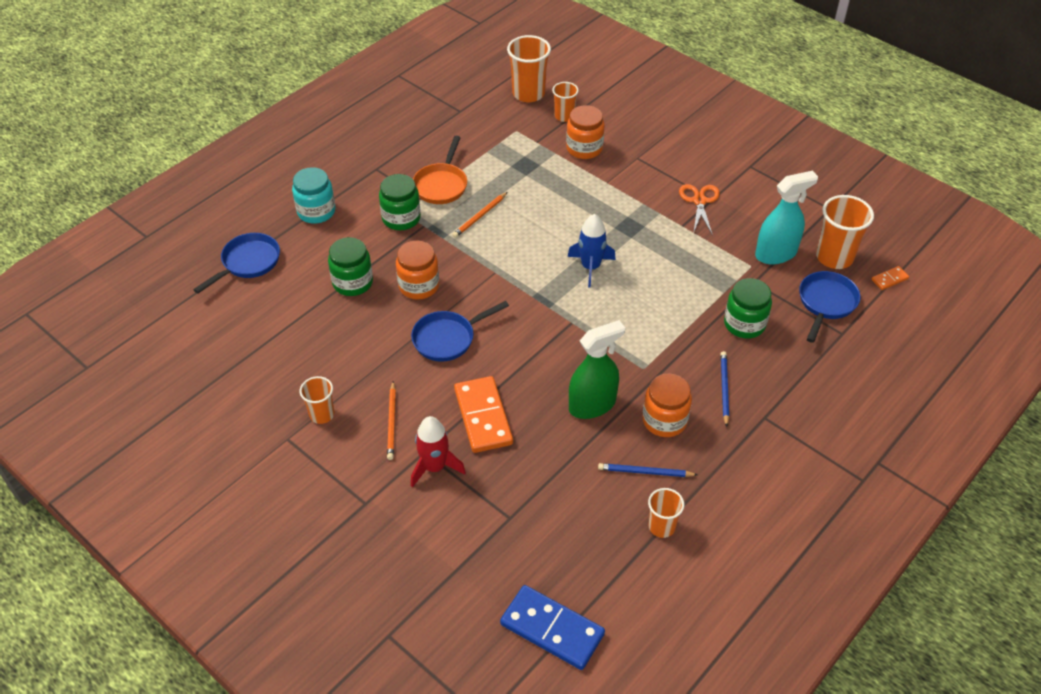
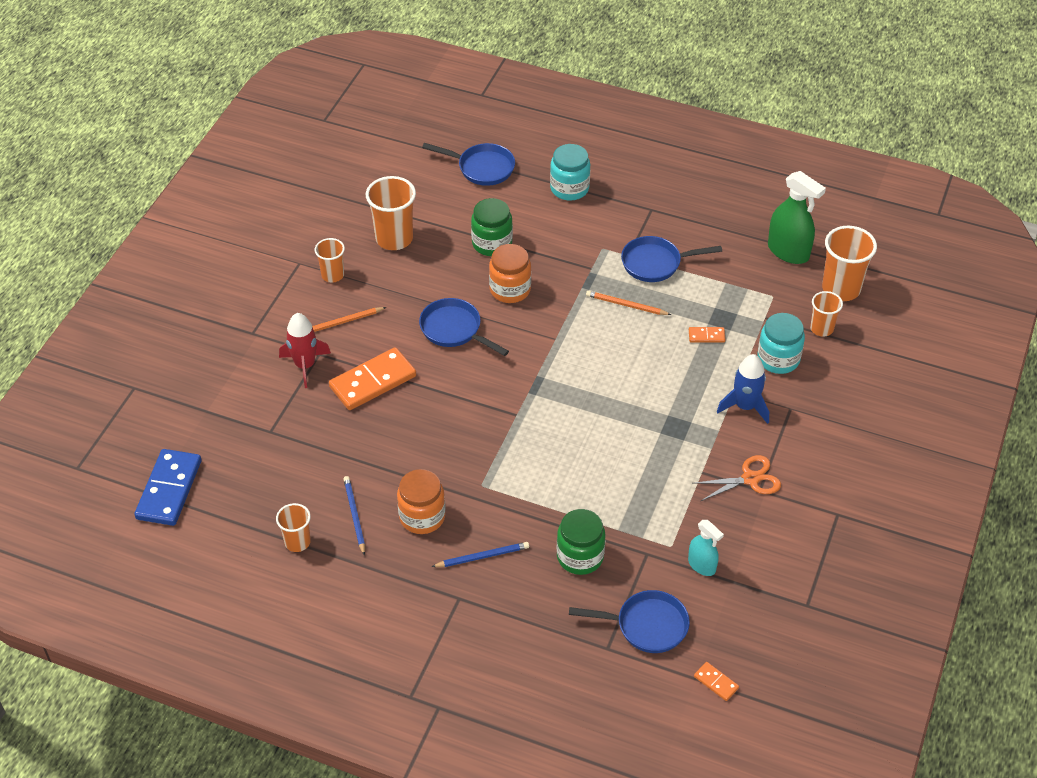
camera: 70 degrees right, 0 degrees up
(401, 218) = (592, 249): green jar -> none
(441, 185) = (655, 263): orange pan -> blue pan
(540, 180) = (706, 336): none -> orange domino
(584, 148) = (778, 359): orange jar -> turquoise jar
(590, 267) = (599, 410): blue rocket -> blue rocket (745, 406)
(592, 405) = (418, 456): green spray bottle -> green spray bottle (788, 251)
(776, 254) = (702, 565): turquoise spray bottle -> turquoise spray bottle, size x0.60
(834, 257) = (725, 622): orange cup -> orange cup (394, 238)

